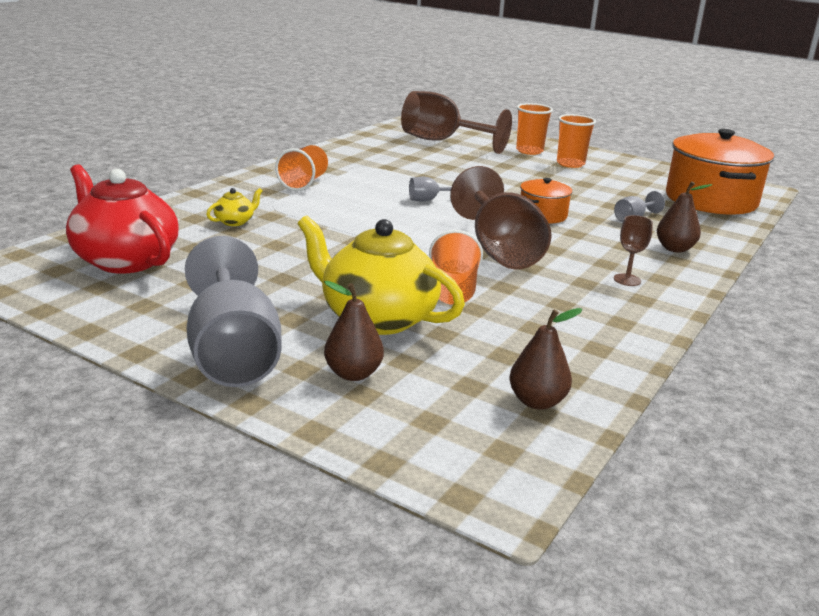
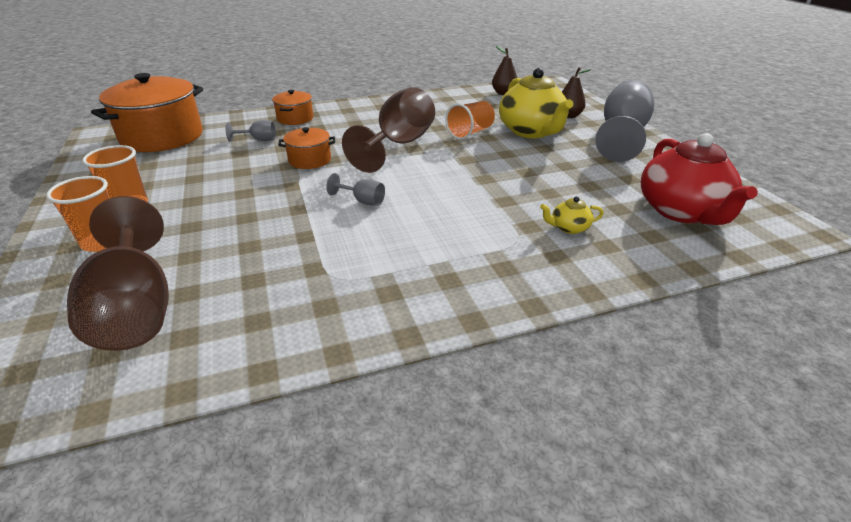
camera: 140 degrees left, 10 degrees up
(304, 183) = (448, 268): orange cup -> none
(627, 280) = (366, 113): brown goblet -> none
(674, 249) = (295, 118): brown pear -> orange pot

